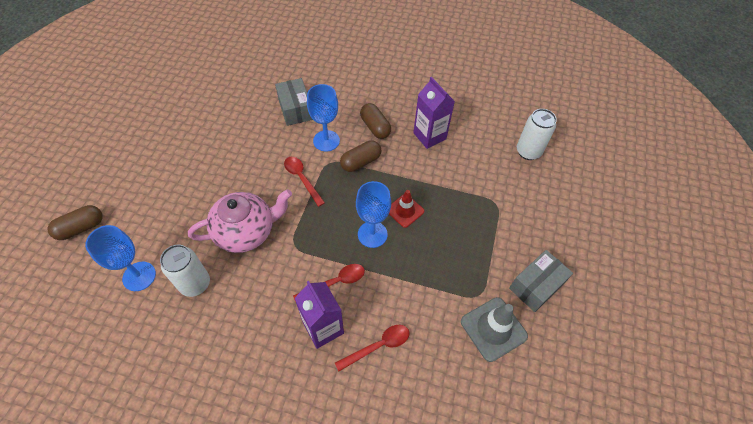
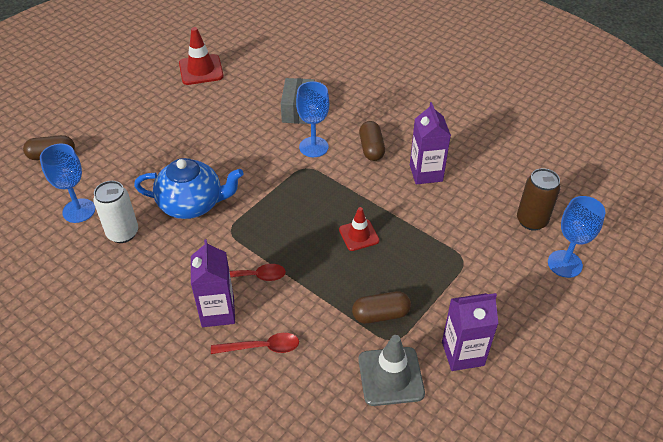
camera: 25 degrees right, 10 degrees down
(186, 95) = (201, 70): none -> red traffic cone
(246, 231) = (192, 204): pink teapot -> blue teapot
(302, 179) = (270, 174): red spoon -> none
(361, 162) = (338, 176): brown capsule -> brown capsule (380, 314)
(372, 234) = (312, 246): blue goblet -> blue goblet (564, 264)
(528, 152) = (531, 221): white can -> brown can
(536, 286) = (462, 353): grey box -> purple carton

